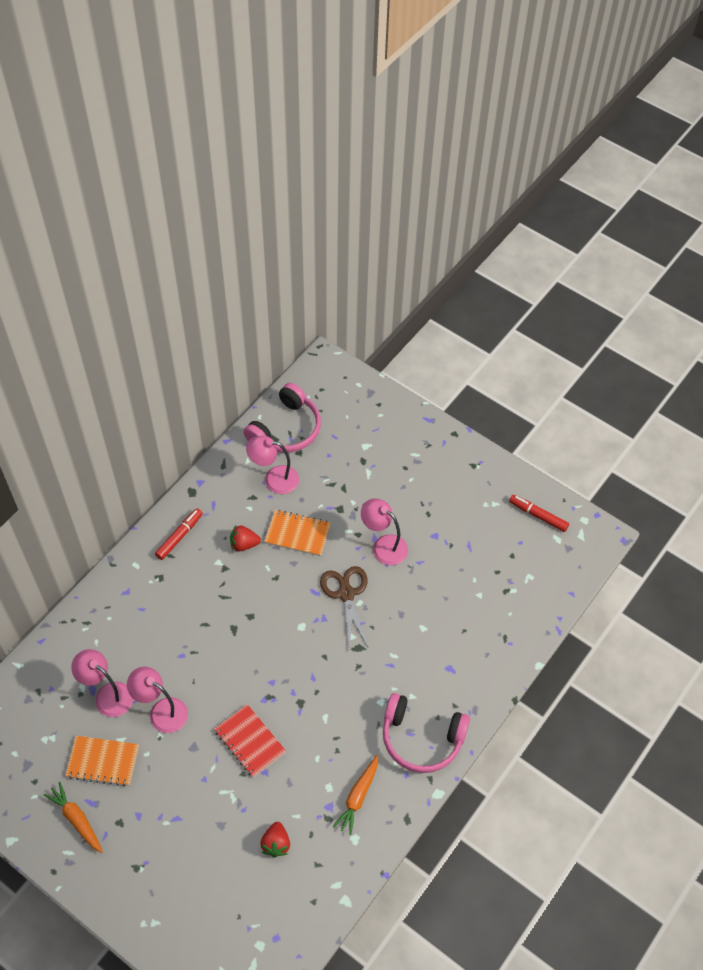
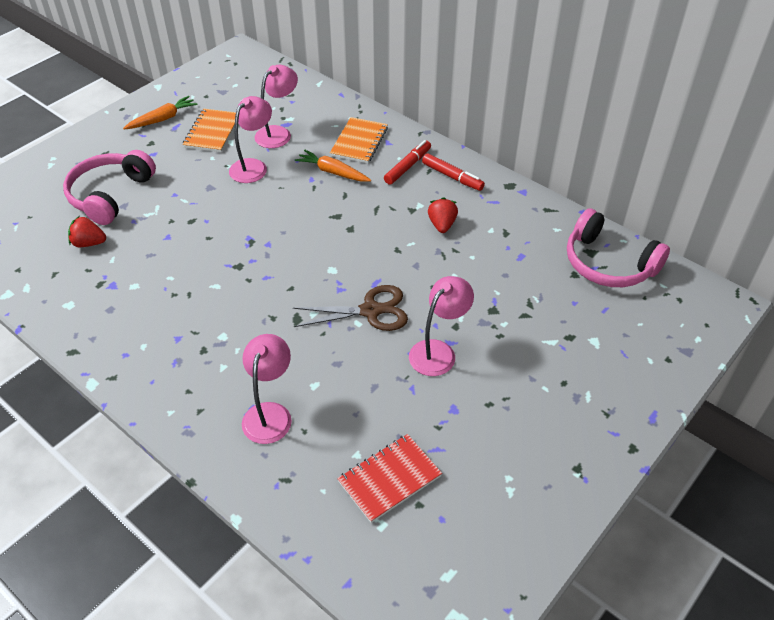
camera: 95 degrees right, 10 degrees down
(250, 741) = (204, 226): red notebook -> red notebook (389, 479)
(274, 479) = (533, 251): pink lamp -> pink lamp (270, 413)
(297, 534) = (455, 269): orange notebook -> orange notebook (359, 142)
(358, 797) = (114, 309): orange carrot -> orange carrot (332, 172)
(421, 738) = (165, 372): pink headphones -> pink headphones (110, 195)
(538, 515) = (491, 551): red marker -> red marker (408, 166)

